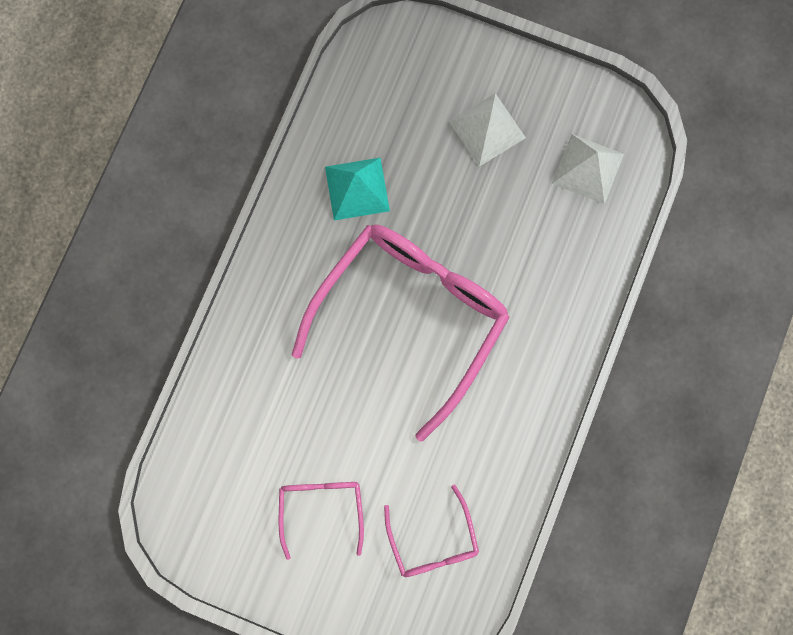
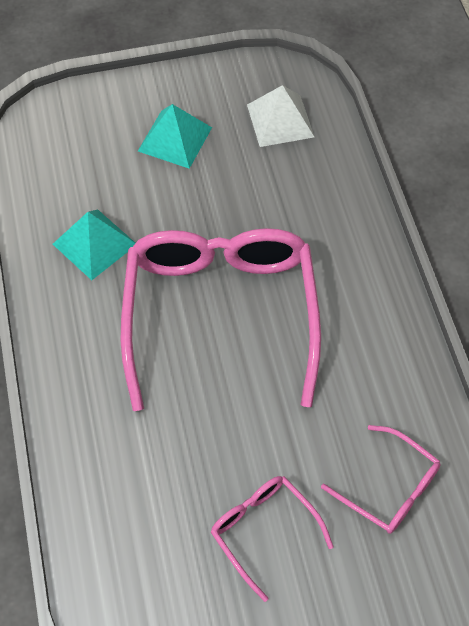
camera: 35 degrees left, 20 degrees down
(487, 129) = (174, 139): white pyramid -> turquoise pyramid

